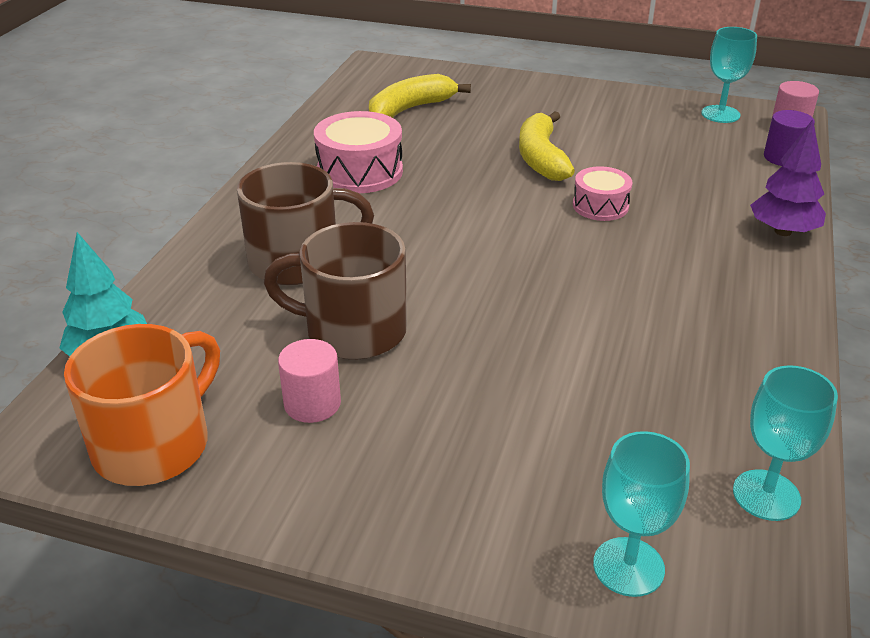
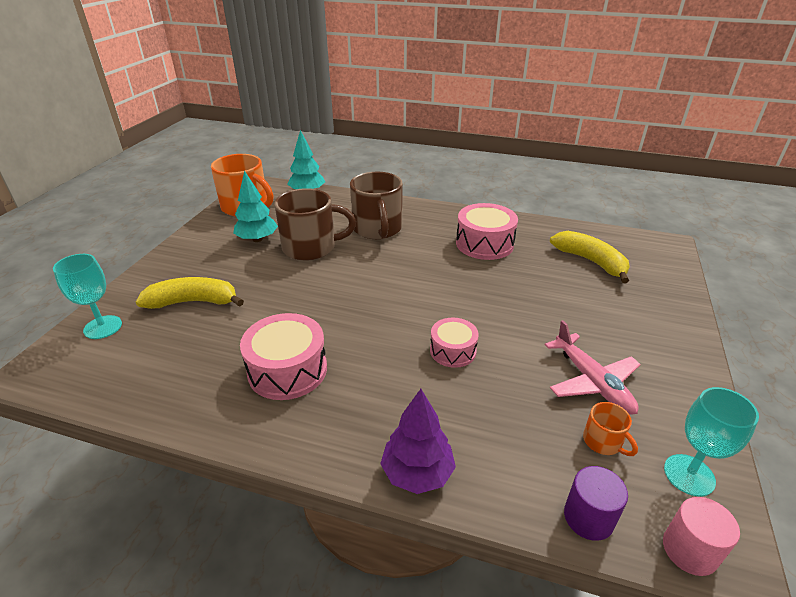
camera: 90 degrees right, 0 degrees up
(312, 404) = (257, 239): pink cylinder -> turquoise tree
(352, 331) = (311, 247): brown mug -> brown mug turned 75 degrees clockwise
(541, 158) = (527, 324): yellow banana -> yellow banana (193, 302)
(626, 136) = (591, 381): none -> pink plane
(671, 325) = (287, 370): none -> pink drum
(701, 141) = (603, 442): none -> orange mug
(766, 495) = (115, 388): turquoise goblet -> none

